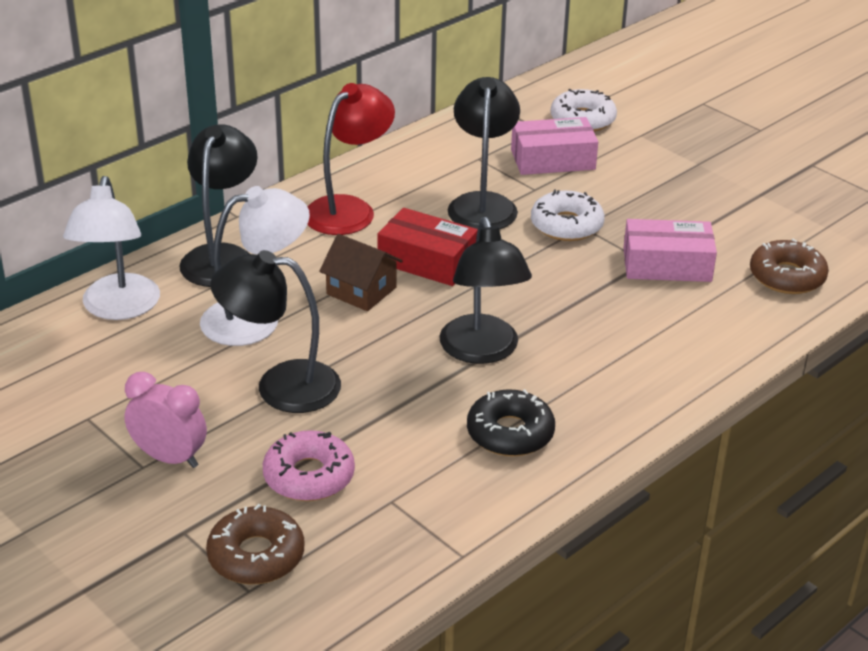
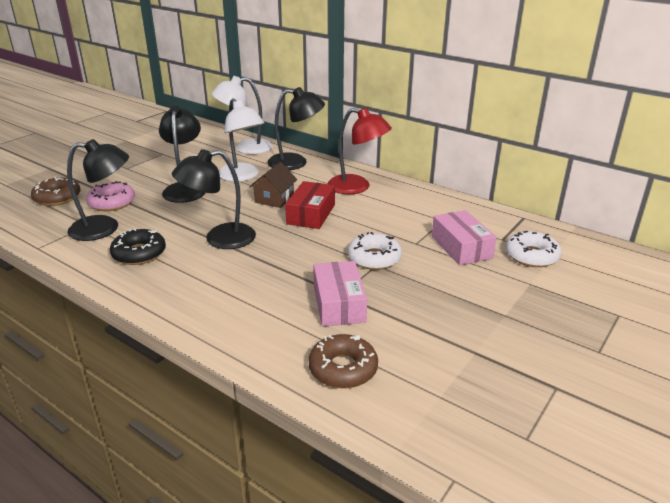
camera: 80 degrees right, 5 degrees down
(169, 458) = (132, 172): pink clock -> none
(483, 204) = (385, 226): black lamp -> black lamp (105, 228)

